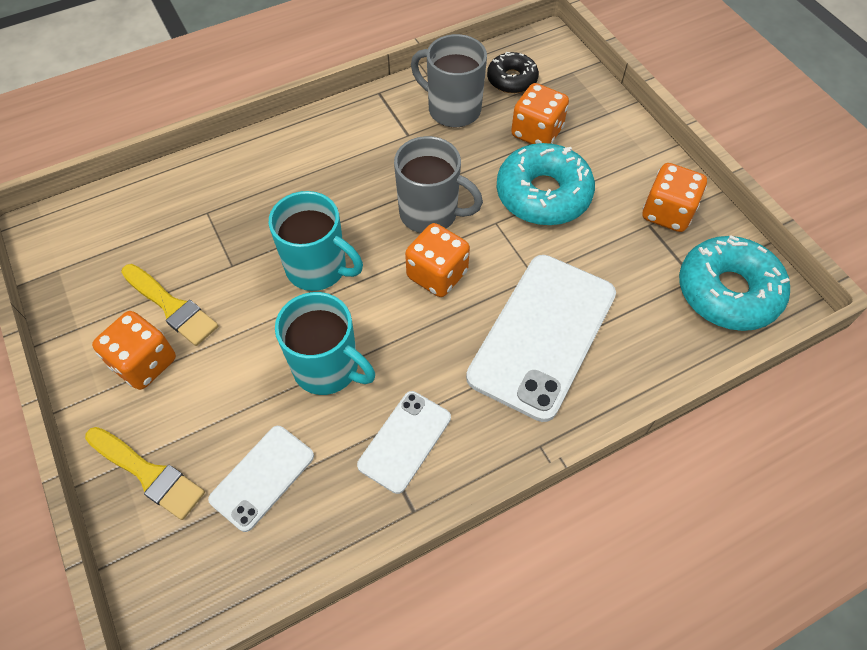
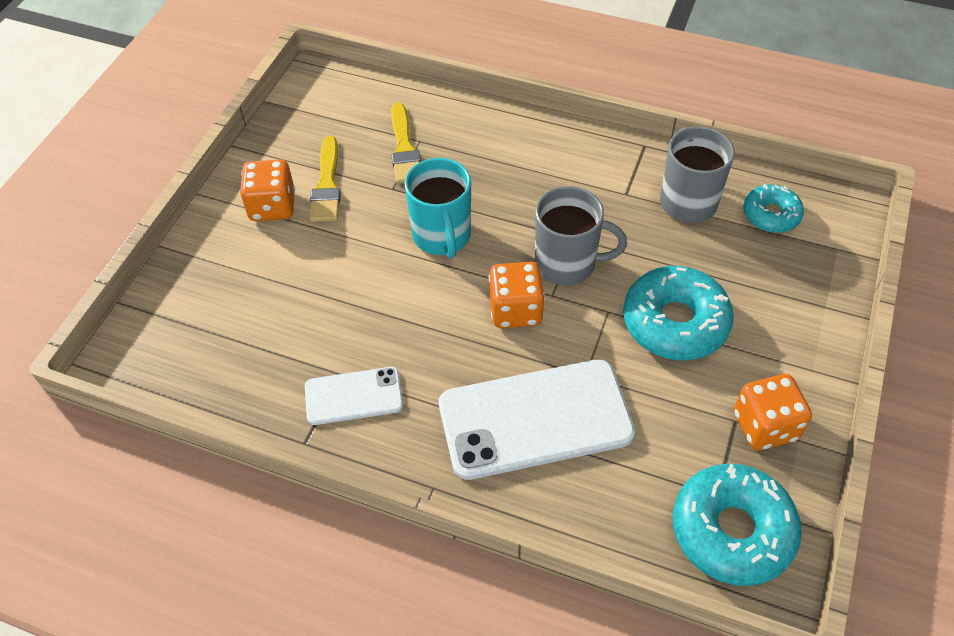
camera: 50 degrees right, 5 degrees down
(148, 474) = (198, 273): yellow brush -> yellow brush (404, 148)
(262, 477) = (250, 335): white phone -> none
(327, 368) = (367, 306): turquoise mug -> none
(430, 213) = (567, 263): grey mug -> grey mug turned 60 degrees counterclockwise
(512, 79) = (771, 215): black donut -> turquoise donut
(537, 132) = (735, 272): orange dice -> none

